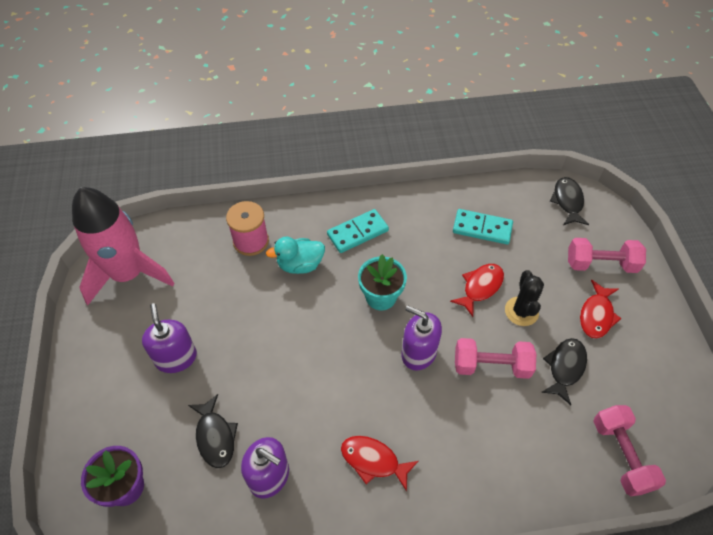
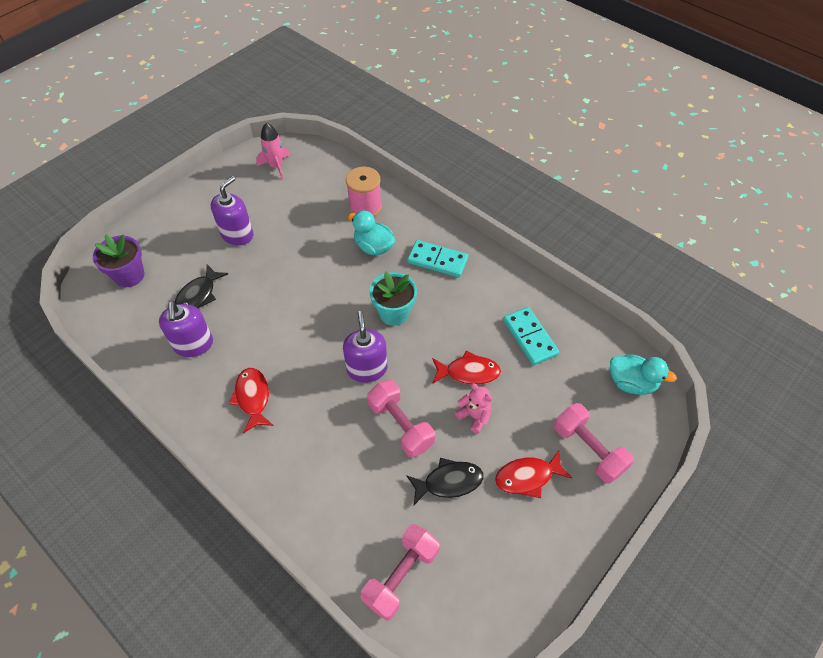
camera: 50 degrees right, 0 degrees up
(128, 274) = (276, 166): pink rocket -> pink rocket, size x0.48
(521, 311) = (474, 416): black cactus -> pink teddy bear
(567, 201) = (631, 383): black fish -> turquoise duck

